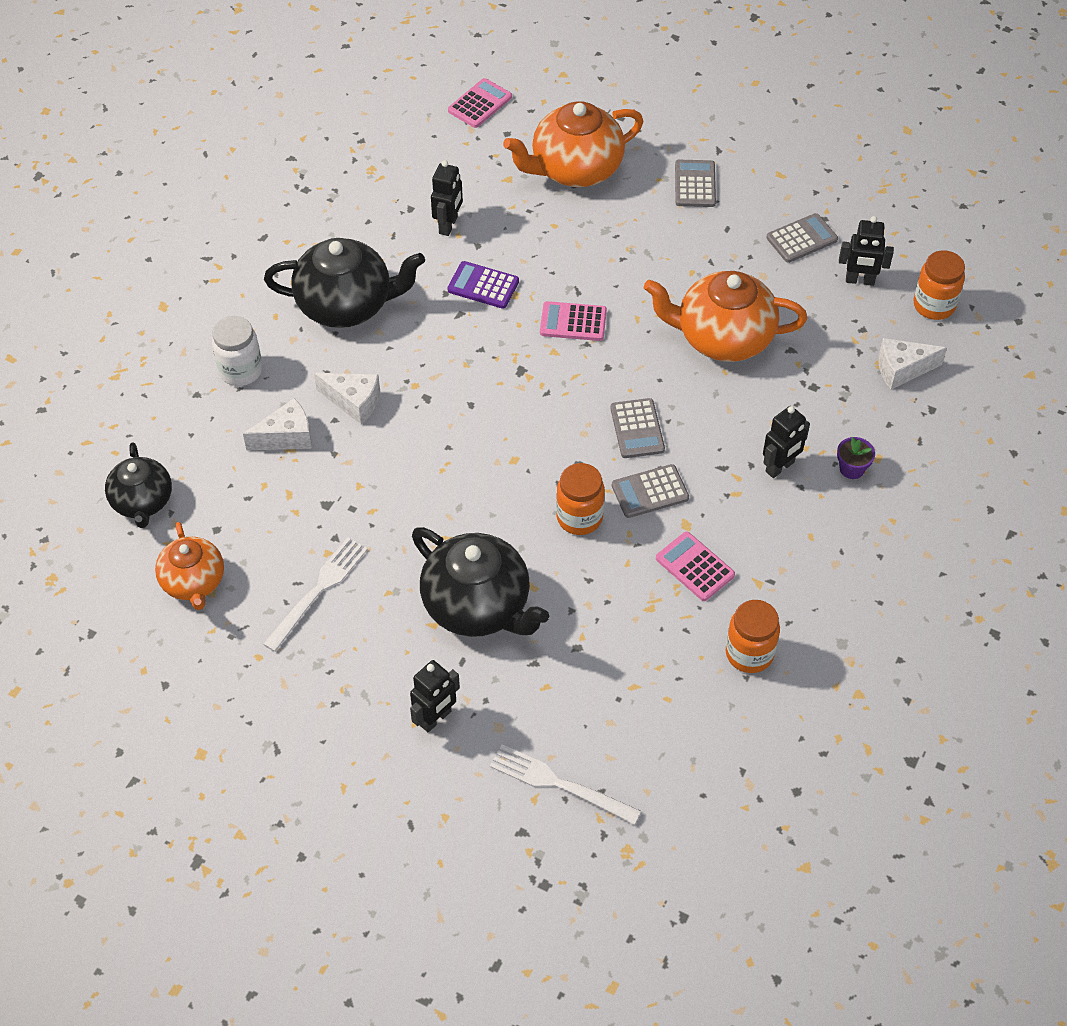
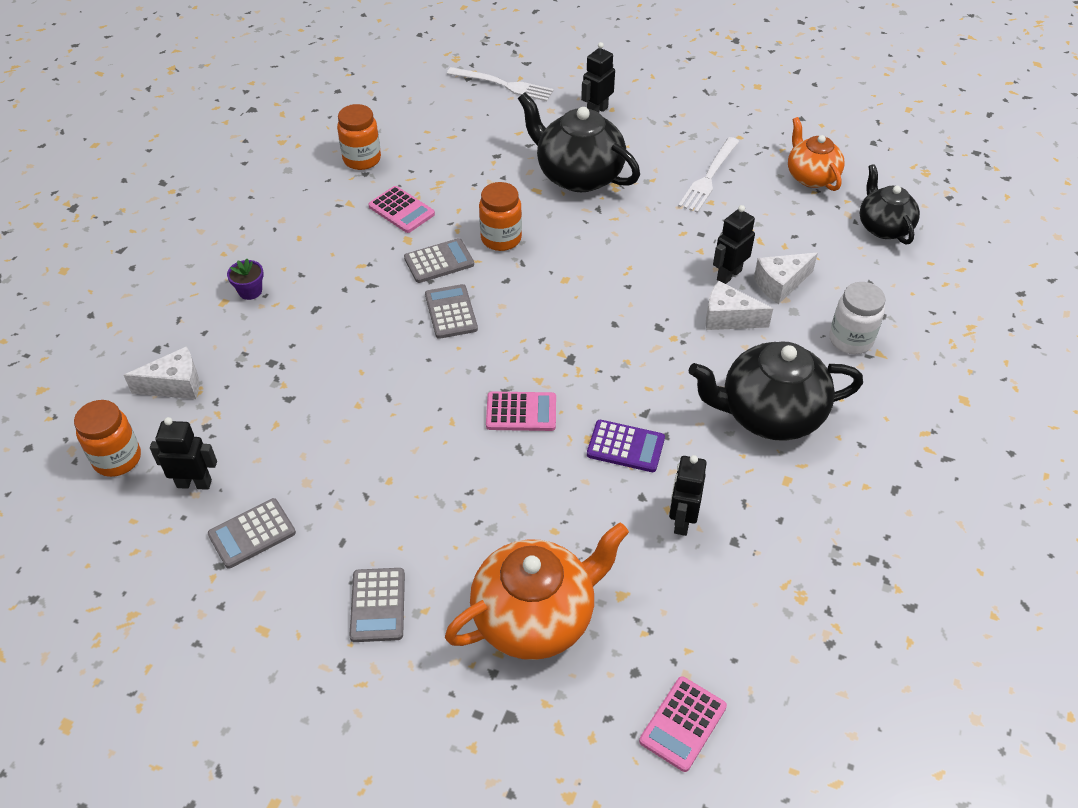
camera: 175 degrees right, 5 degrees down
(723, 338) = (360, 406): orange teapot -> none
(780, 467) = (317, 288): black robot -> black robot (728, 275)

